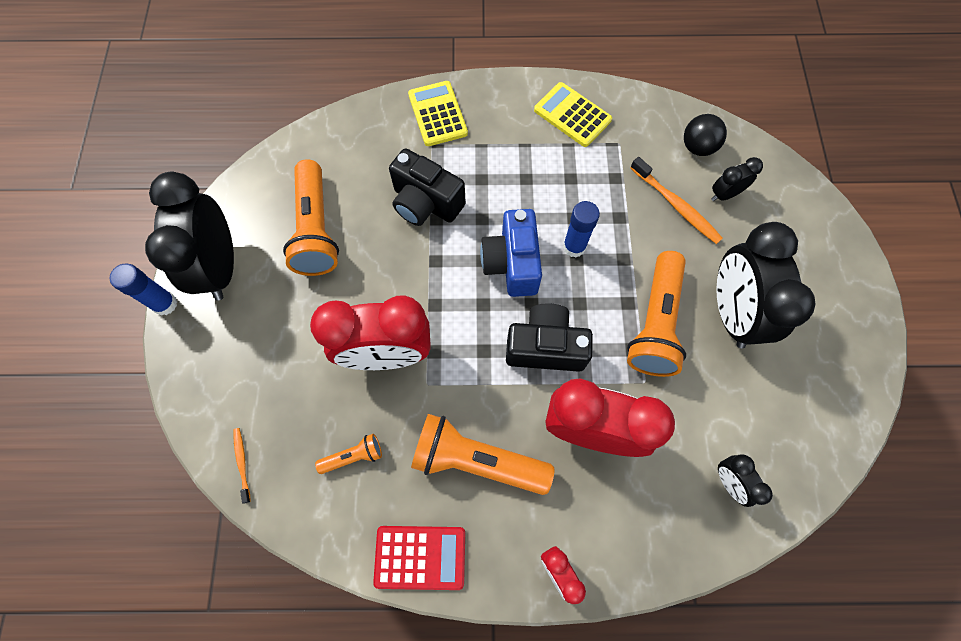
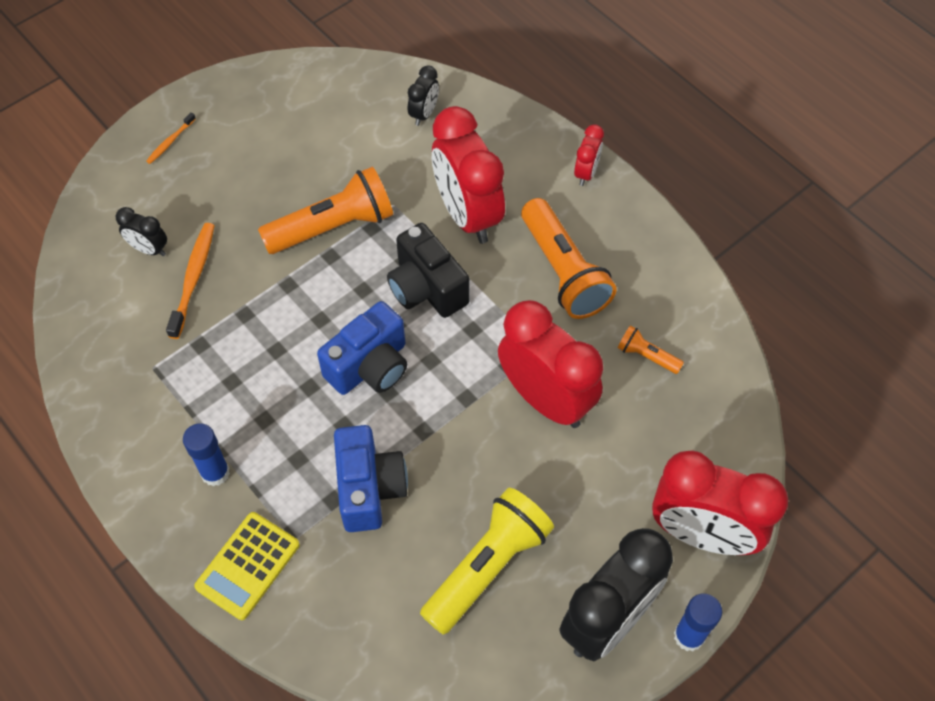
camera: 130 degrees left, 10 degrees down
(207, 370) = (702, 533): none -> red clock
(242, 463) = (735, 432): orange toothbrush -> orange toothbrush (170, 142)
(316, 230) = (488, 566): orange flashlight -> yellow flashlight
(420, 557) = (664, 258): red calculator -> none
(426, 203) = (369, 488): black camera -> blue camera
(572, 115) = (146, 432): yellow calculator -> none
(574, 247) = (308, 329): blue glue stick -> blue glue stick (215, 473)
(697, 147) = (106, 300): black ball -> none
(731, 312) = (275, 182): black clock -> none

